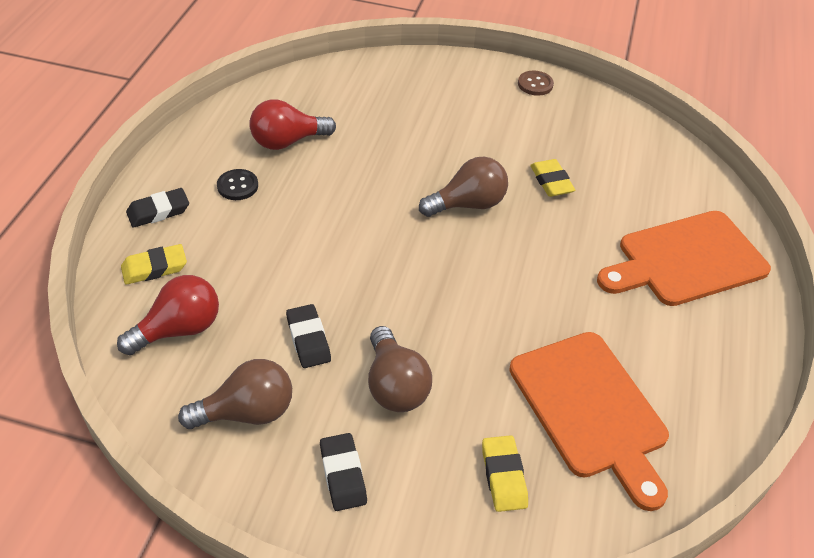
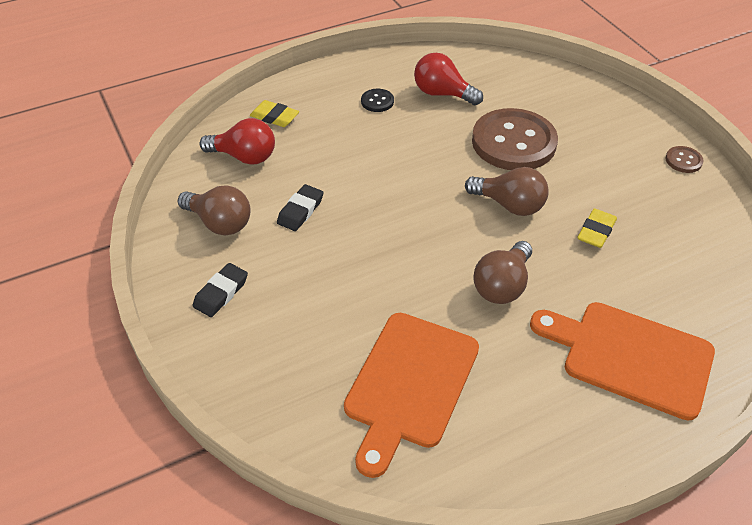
camera: 50 degrees right, 0 degrees up
(158, 211) = (316, 88): black eraser -> none
(395, 385) = (312, 272): brown light bulb -> brown light bulb (502, 285)
(402, 148) = (513, 142): none -> brown button
(503, 476) = (301, 371): yellow eraser -> none

